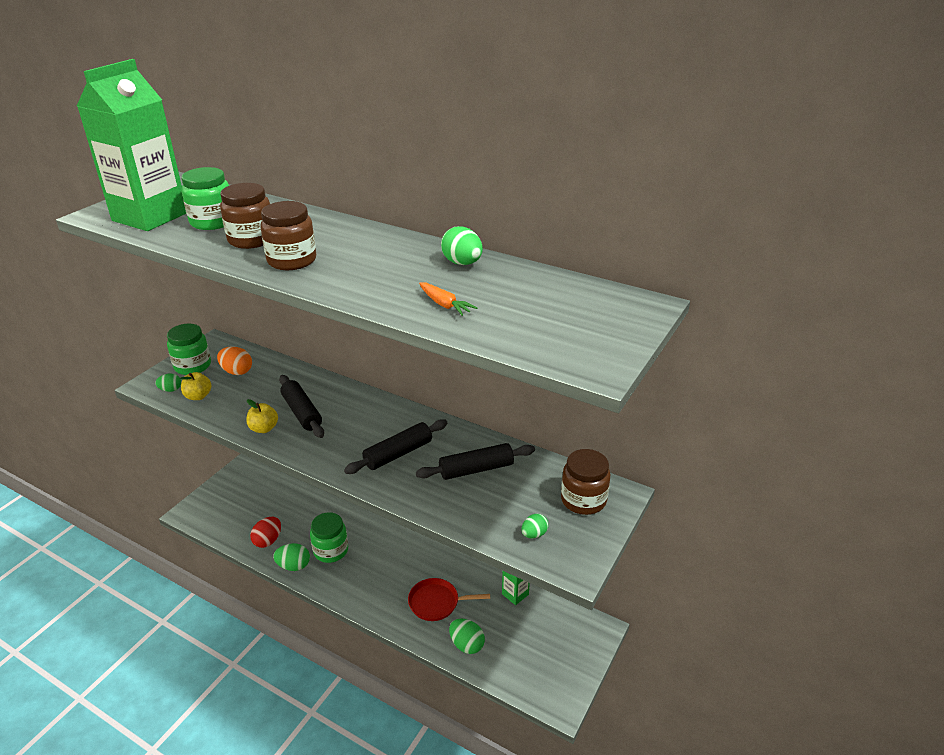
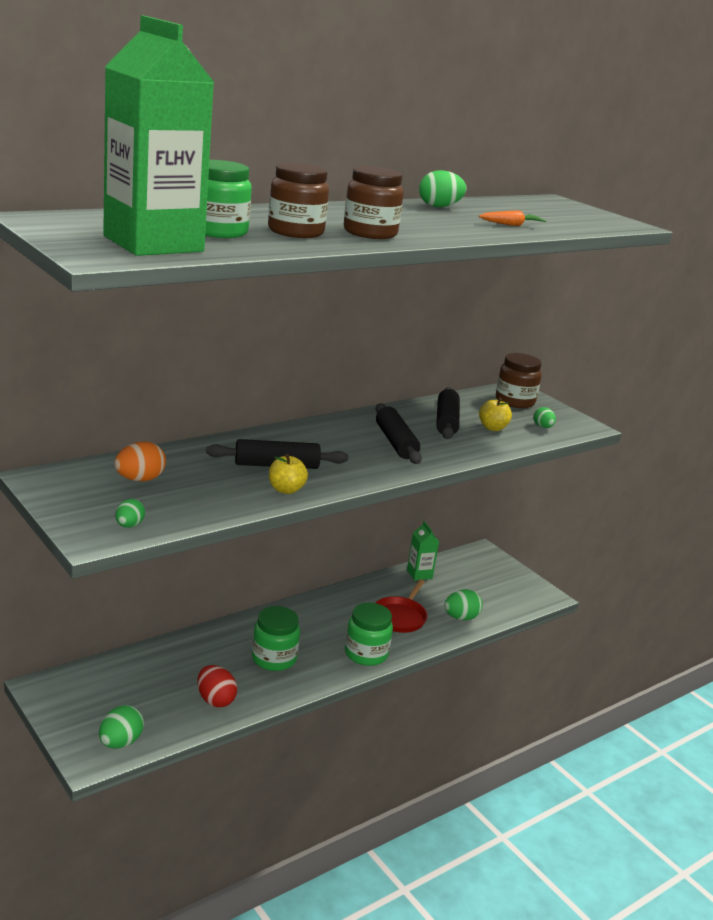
camera: 70 degrees left, 10 degrees down
(192, 366) = (85, 502): green jar -> green jar (366, 654)
(198, 396) = (169, 511): yellow apple -> yellow apple (492, 428)
(294, 566) = (276, 691): green egg -> green egg (120, 742)

